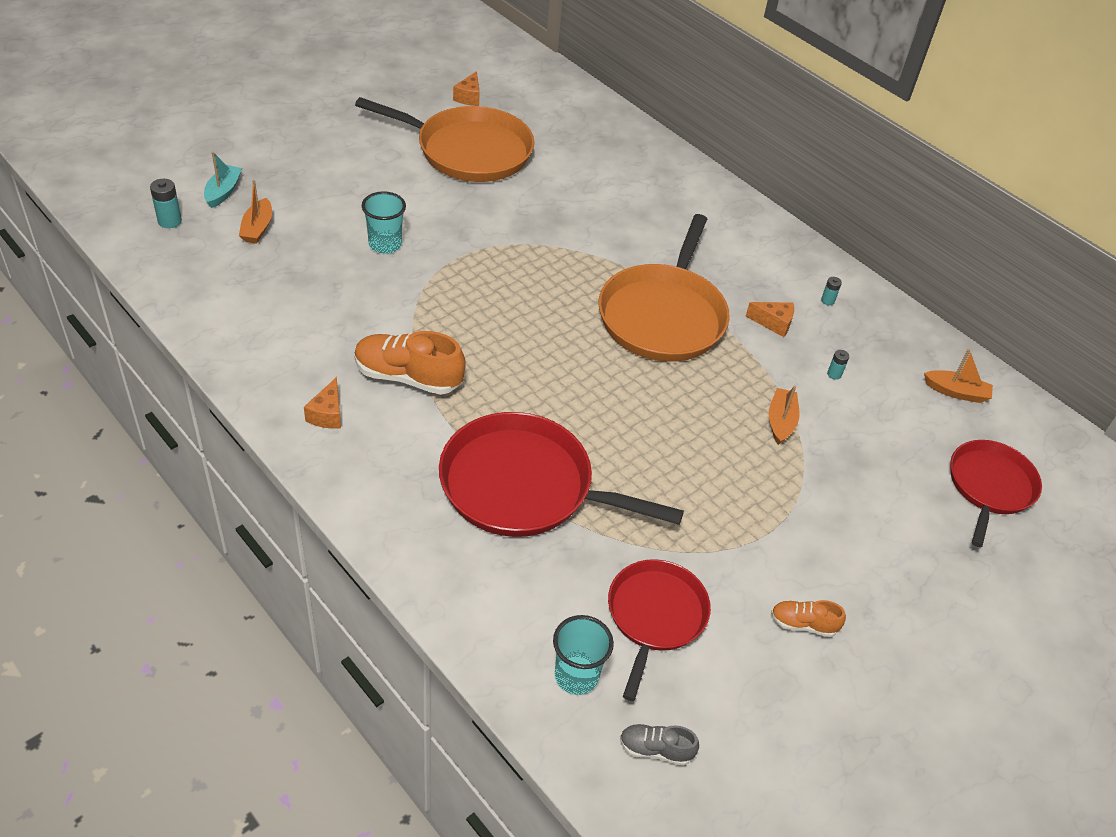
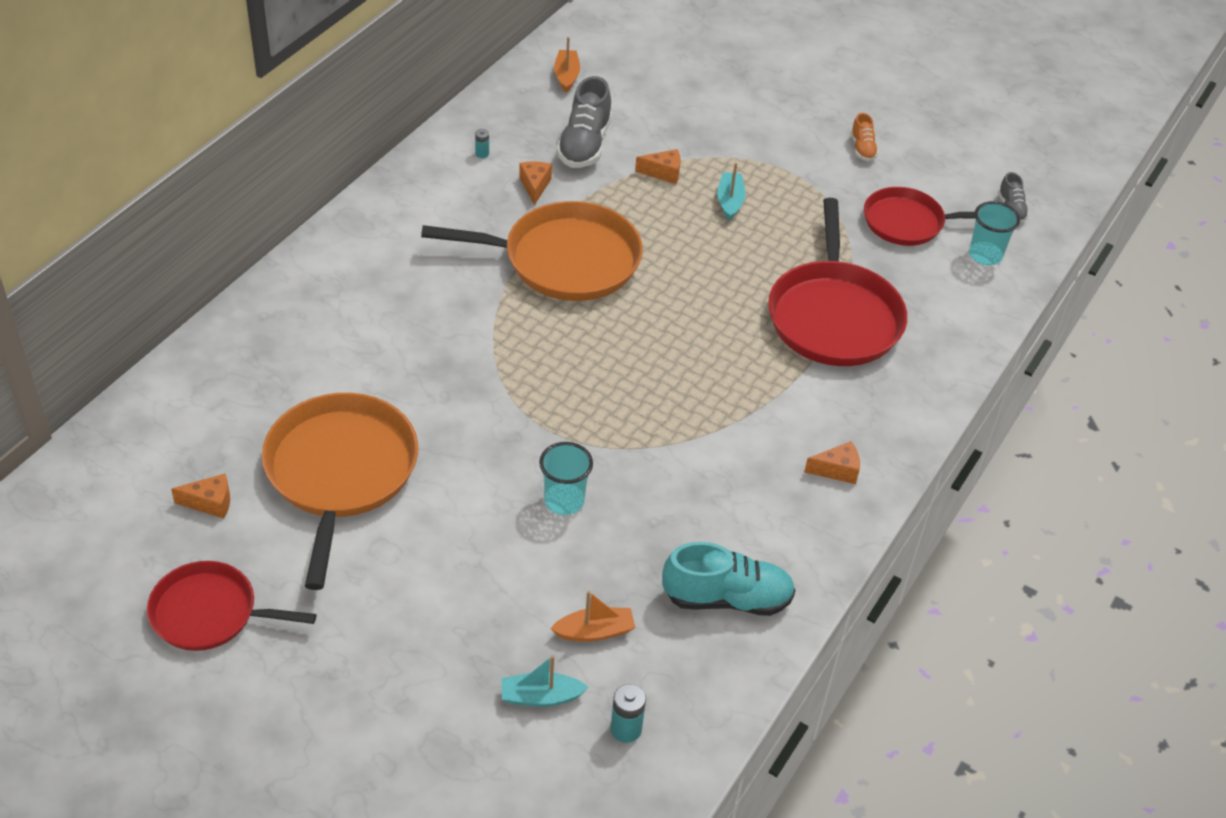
camera: 105 degrees left, 0 degrees up
(240, 302) = (727, 598): none -> turquoise shoe
(408, 377) = (755, 425): orange shoe -> none
(724, 461) = (730, 201): none -> turquoise boat
(781, 421) = (663, 173): orange boat -> orange cheese
(834, 374) = (584, 145): turquoise battery -> grey shoe
(989, 487) = (667, 60): red pan -> red pan (210, 613)

